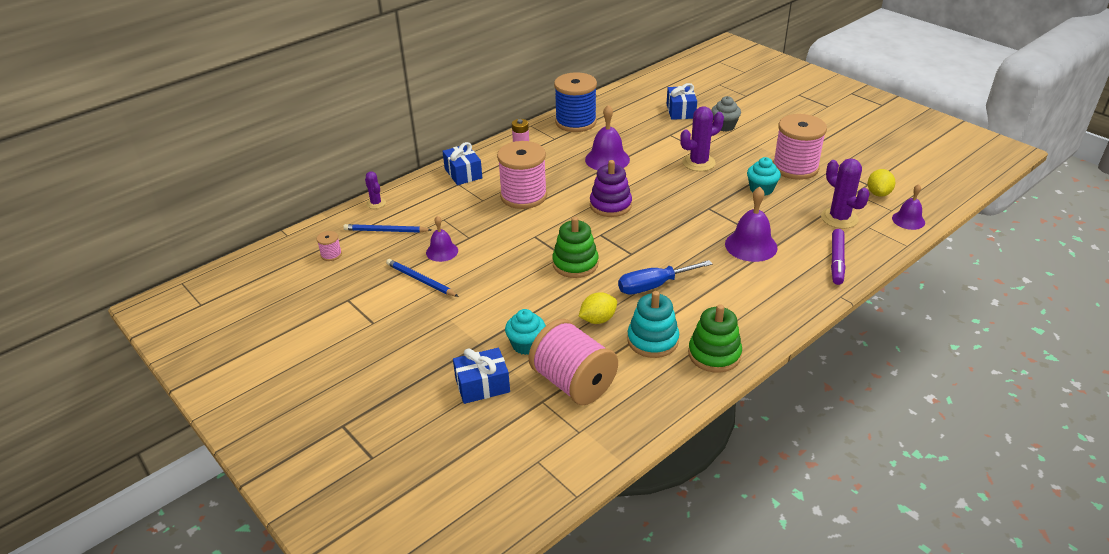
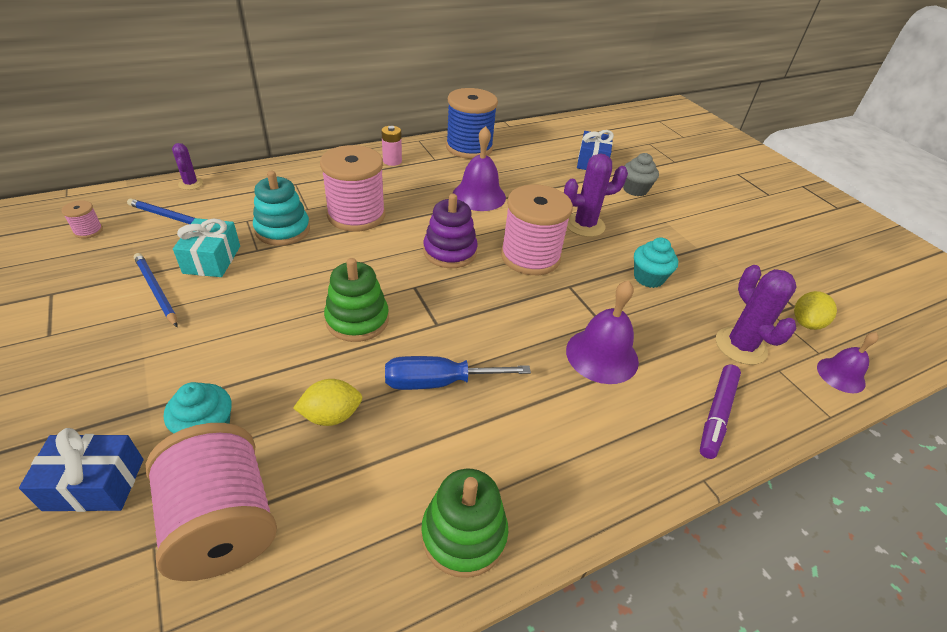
camera: 10 degrees right, 5 degrees up
(442, 251) = (212, 259): purple bell -> turquoise gift
(463, 173) = (309, 174): blue gift -> none
(652, 340) = (386, 477): turquoise stacking toy -> turquoise stacking toy (282, 230)
(795, 167) = (703, 260): pink spool -> pink spool (530, 256)

